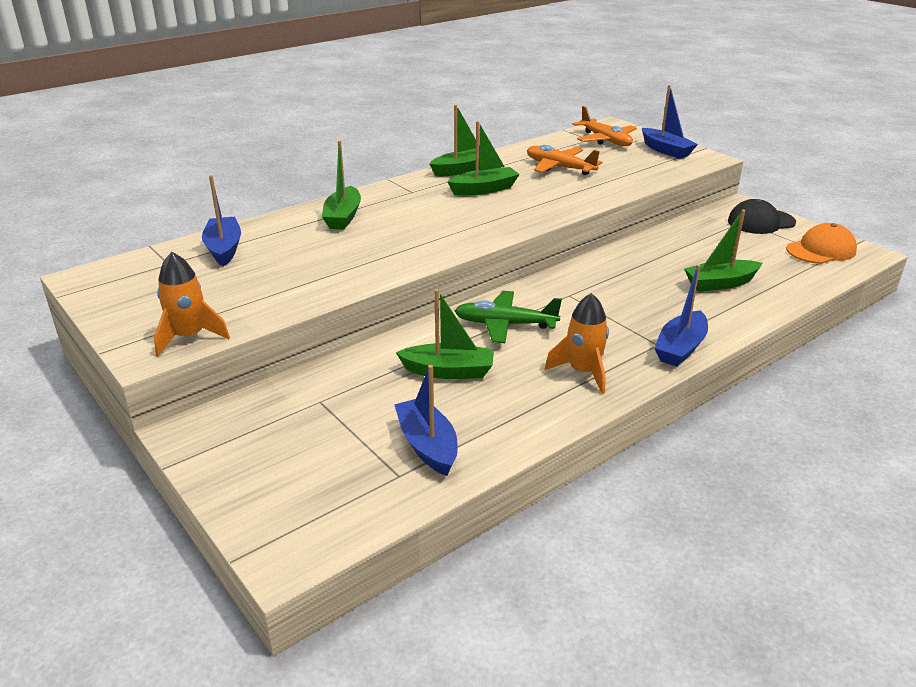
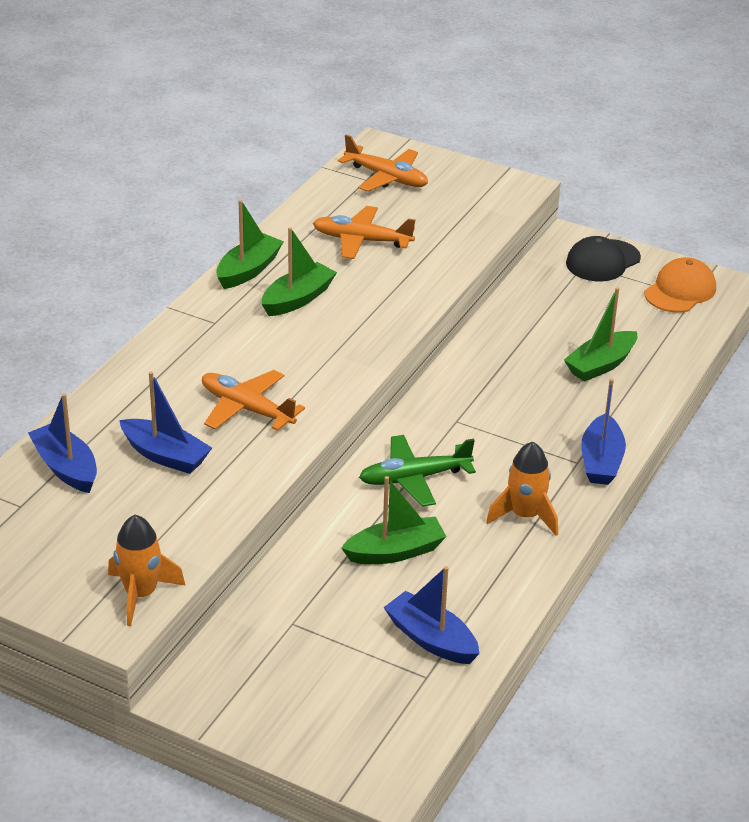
camera: 25 degrees left, 5 degrees up
(343, 217) = (165, 384): green boat -> none
(388, 241) = (246, 409): none -> orange plane
(666, 150) = (467, 182): blue boat -> blue boat (165, 456)

